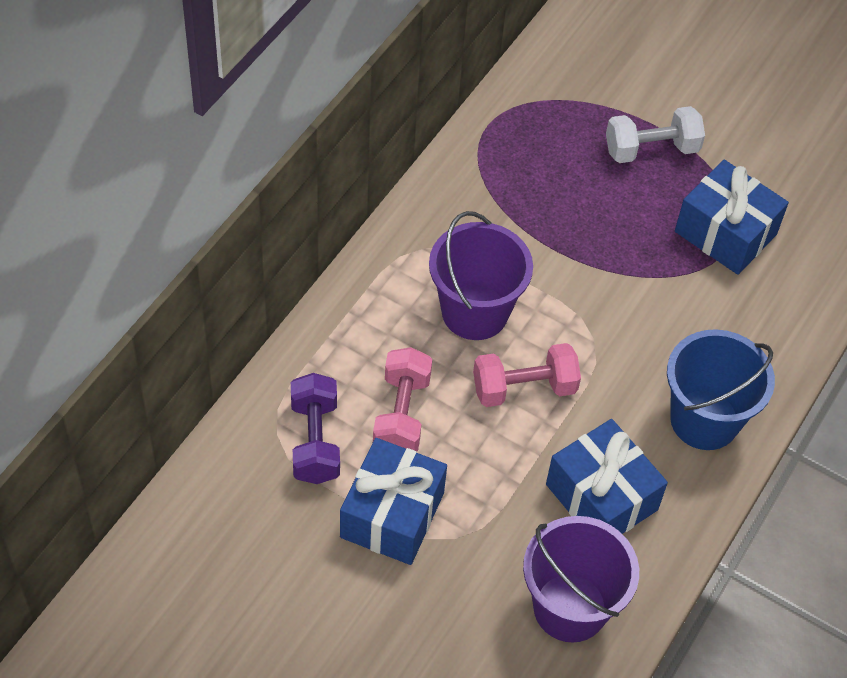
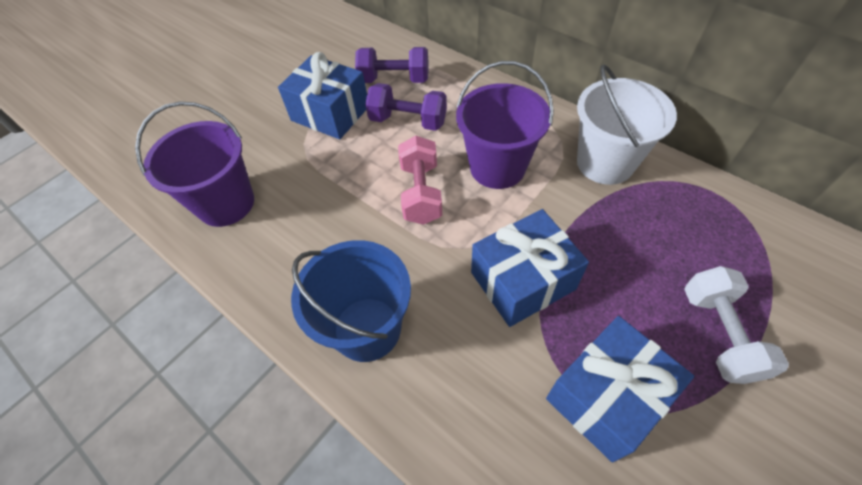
camera: 105 degrees right, 0 degrees up
(402, 414) = (408, 121): pink dumbbell -> purple dumbbell
(457, 209) = (605, 163): none -> white bucket
(601, 497) = (310, 234): blue gift -> blue gift (522, 281)

